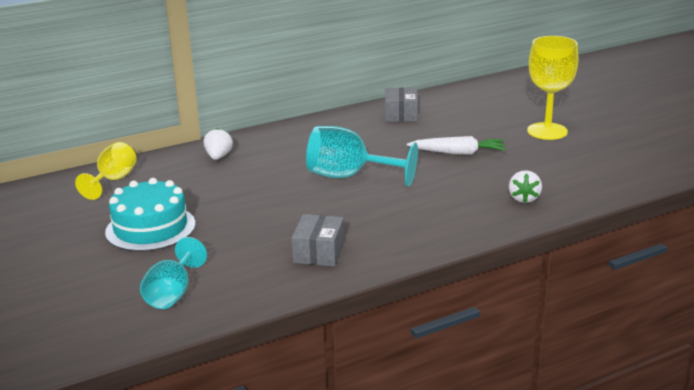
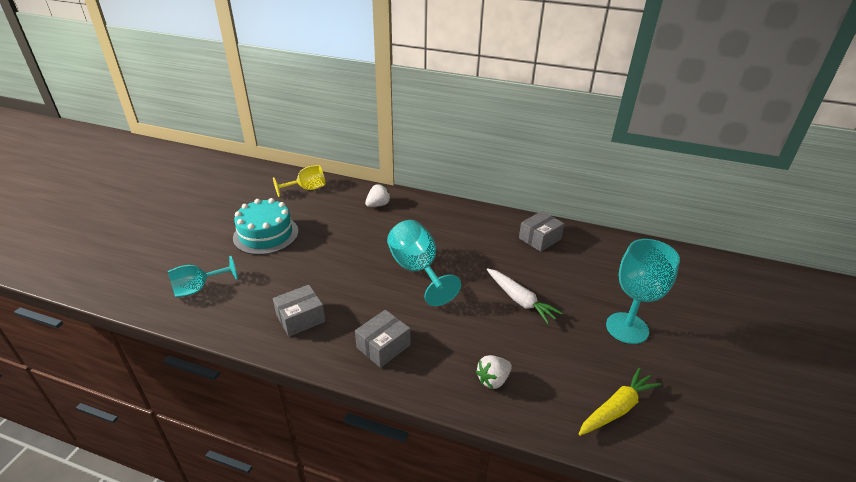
camera: 45 degrees right, 10 degrees up
(419, 227) = (383, 346): none -> grey box
(547, 131) = (627, 328): yellow goblet -> turquoise goblet
(611, 169) = (616, 408): none -> yellow carrot

